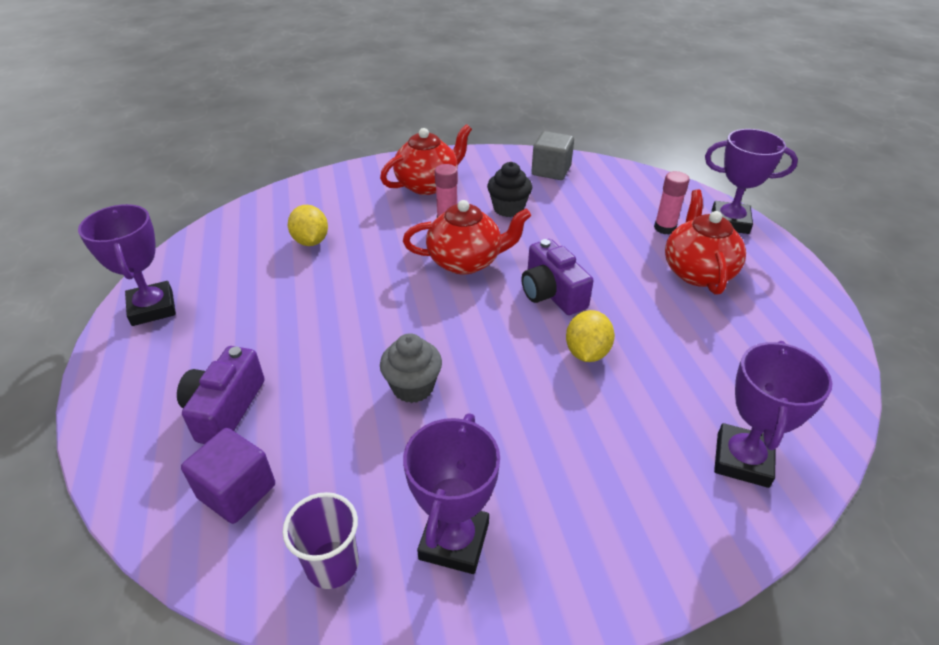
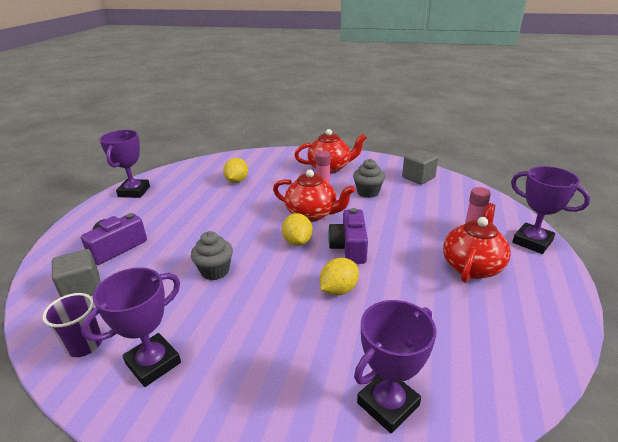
camera: 30 degrees right, 10 degrees down
(237, 491) = (82, 289): purple cube -> grey cube
(482, 307) = (297, 241): none -> yellow lemon
(508, 208) = (368, 192): black cupcake -> grey cupcake

